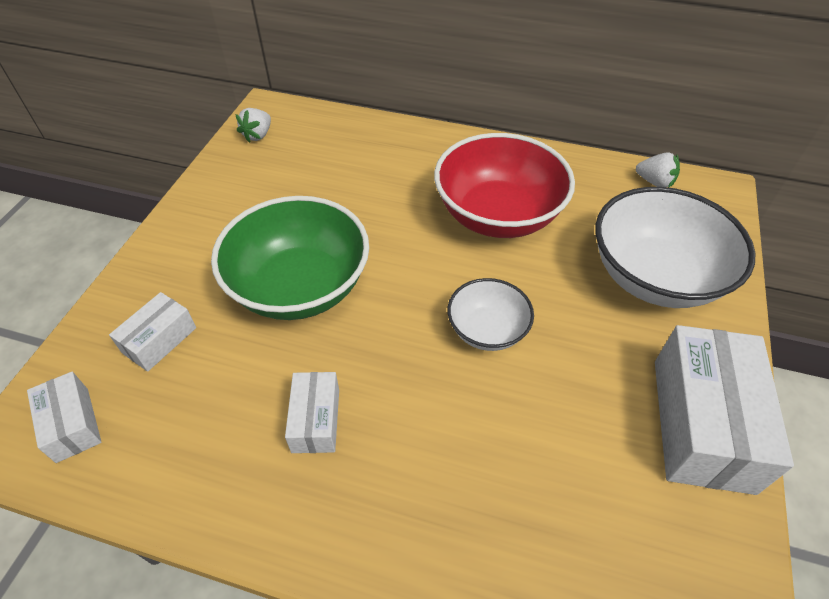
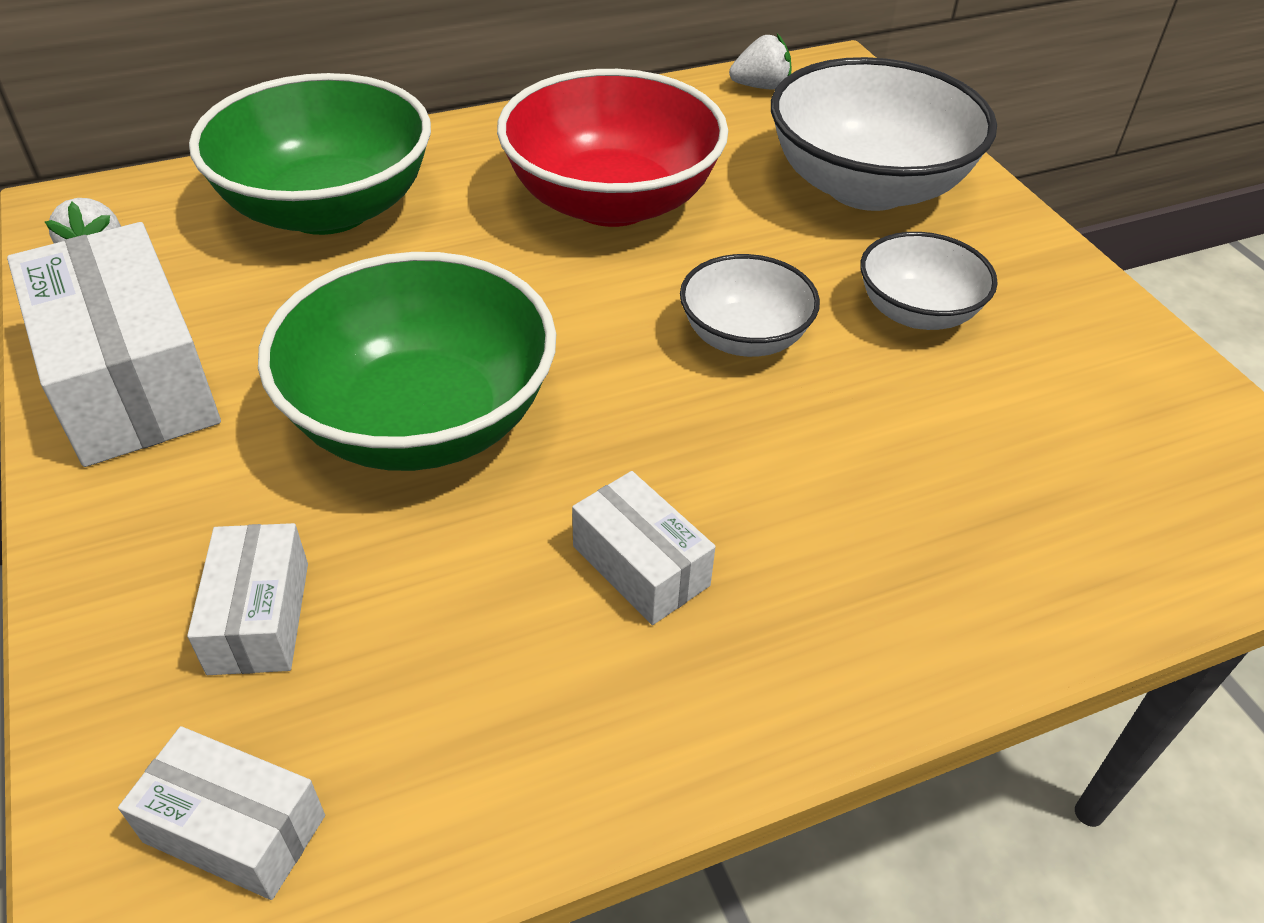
camera: 40 degrees left, 5 degrees down
(364, 156) = (328, 208): none -> green bowl
(601, 371) = (917, 312): none -> white bowl
(701, 423) = (1064, 307): white box -> white box (131, 380)

